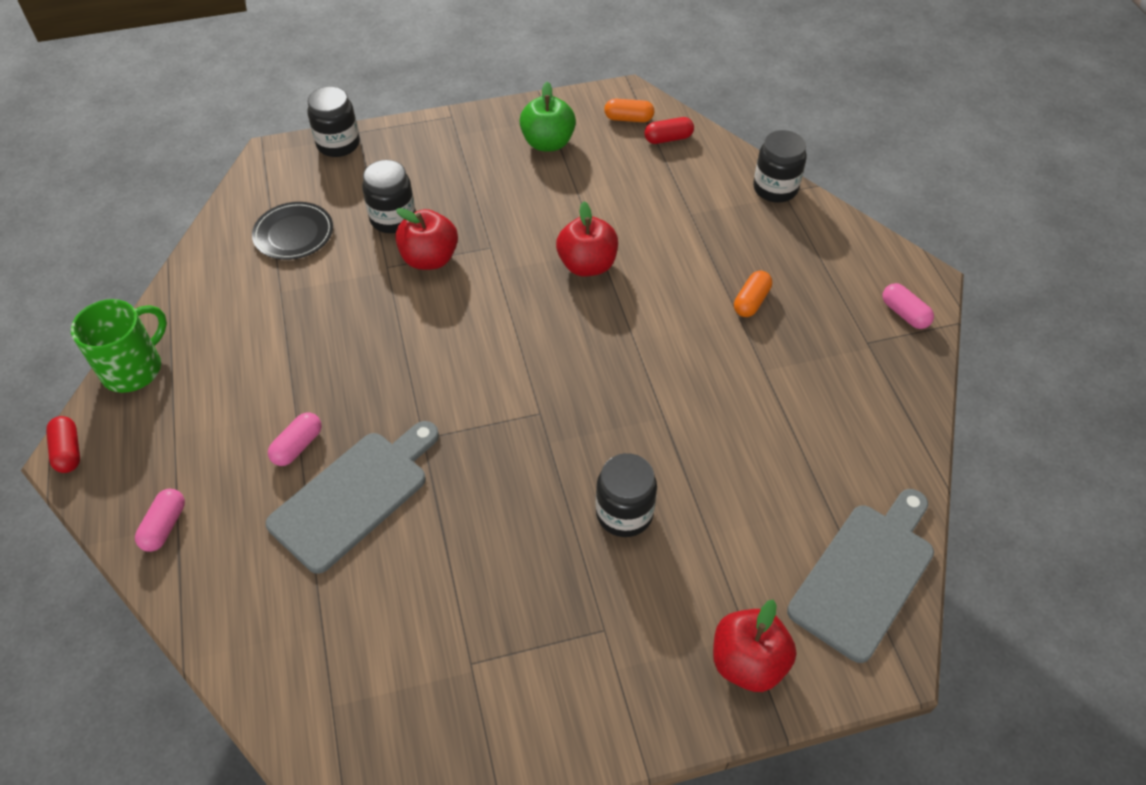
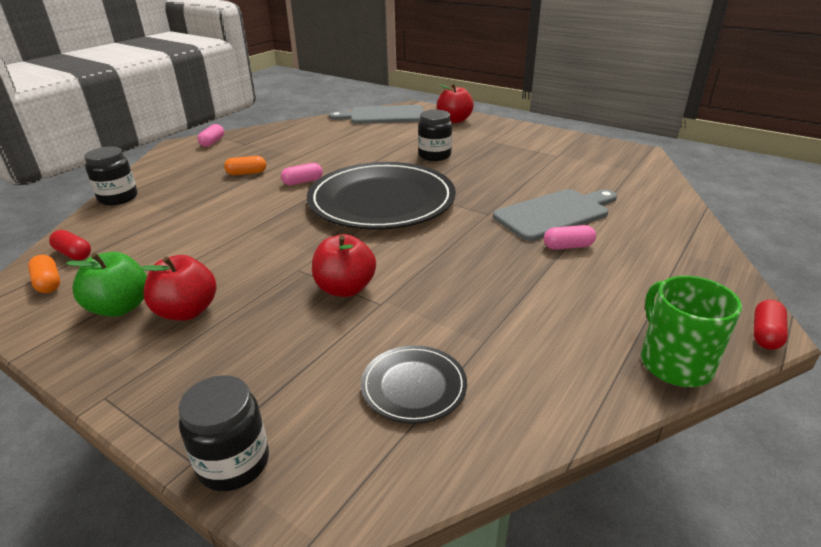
camera: 130 degrees left, 20 degrees down
(133, 369) = (674, 363): green mug -> green mug turned 75 degrees clockwise
(164, 526) = (692, 256): pink capsule -> pink capsule (303, 182)
(354, 496) = (554, 214): grey cutting board -> grey cutting board turned 150 degrees clockwise
(393, 218) = (320, 335): black jar -> none
(552, 373) = (381, 200): none -> black plate
(587, 265) = (272, 226): red apple -> red apple (187, 311)

